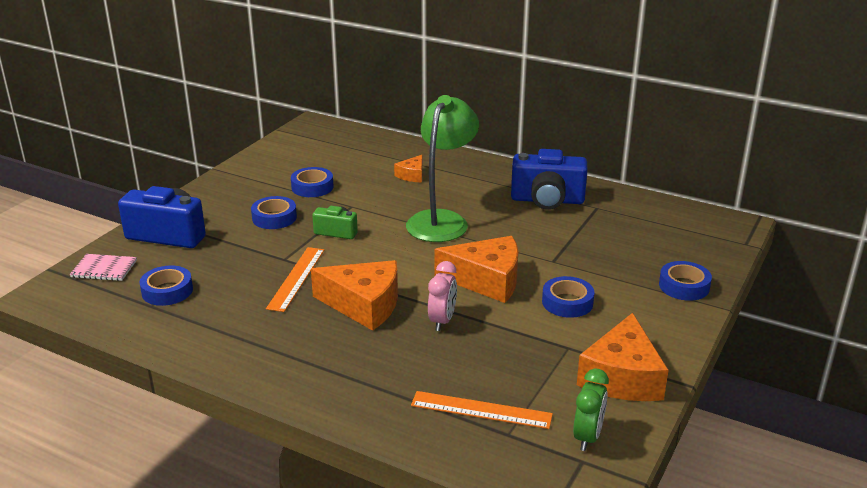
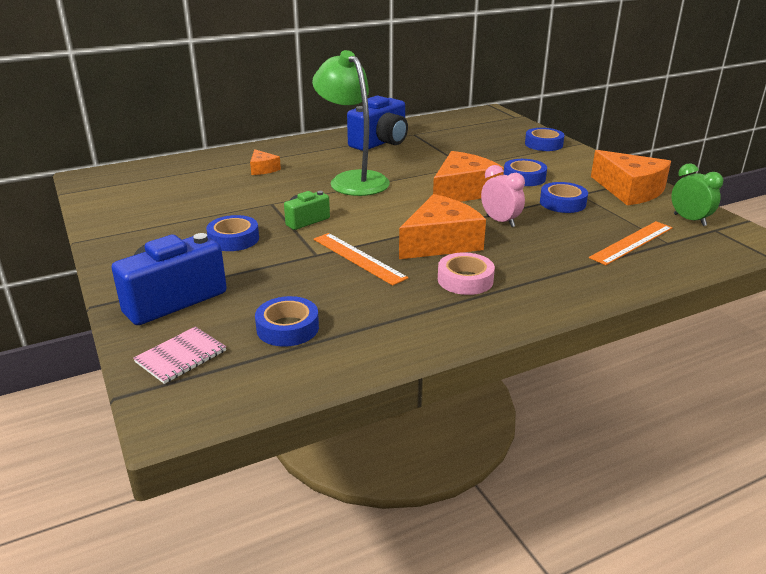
camera: 55 degrees left, 0 degrees up
(307, 339) = (465, 280): none -> pink tape
(312, 187) = (208, 209): blue tape -> blue tape (562, 203)

